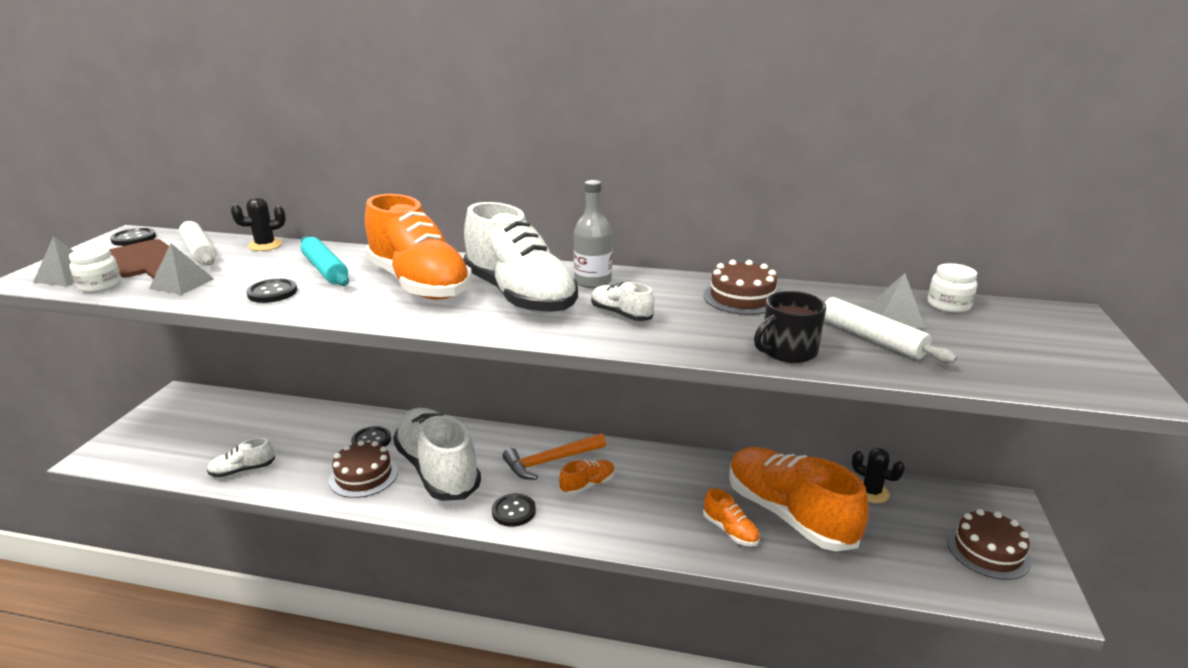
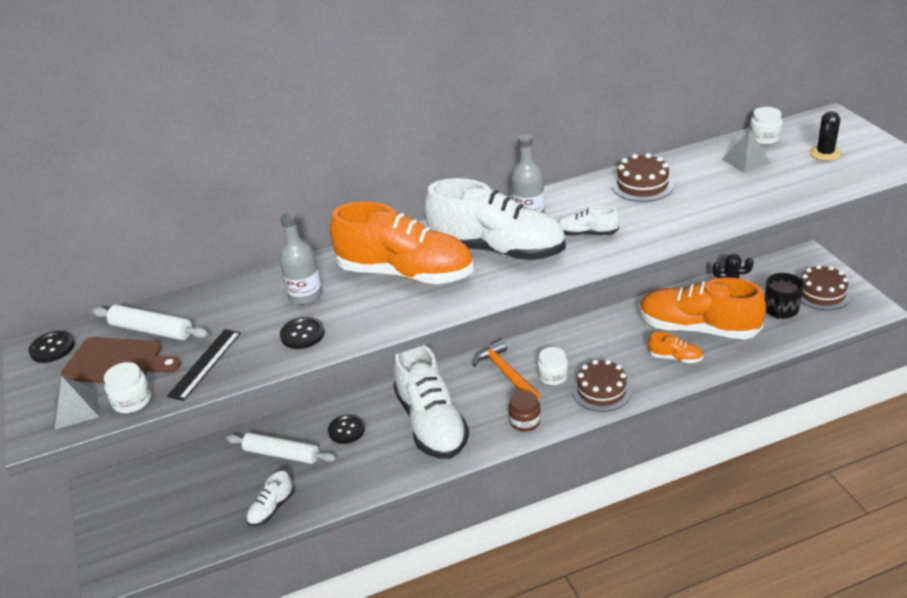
camera: 30 degrees left, 10 degrees up
(182, 283) = (205, 364): grey pyramid -> black ruler
(265, 245) = (203, 297): black cactus -> black cactus (825, 153)
(325, 269) = (305, 295): turquoise rolling pin -> grey bottle
(363, 476) = (379, 458): brown cake -> brown cake (601, 390)
(437, 470) = (431, 423): white shoe -> white shoe turned 135 degrees counterclockwise
(513, 511) = (525, 421): black button -> brown jar
(550, 461) = (506, 373): orange hammer -> orange hammer turned 120 degrees clockwise
(588, 485) = (552, 376): orange shoe -> white jar
(787, 351) = (719, 216): black mug -> black mug (780, 310)
(871, 338) = (751, 184): white rolling pin -> white rolling pin (282, 454)

